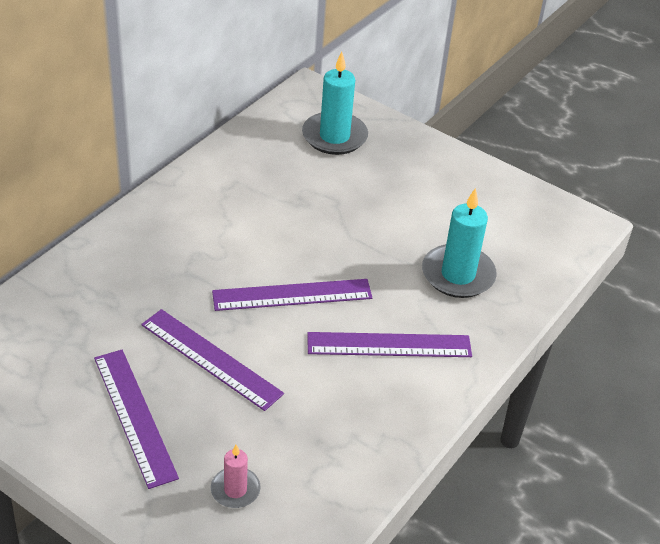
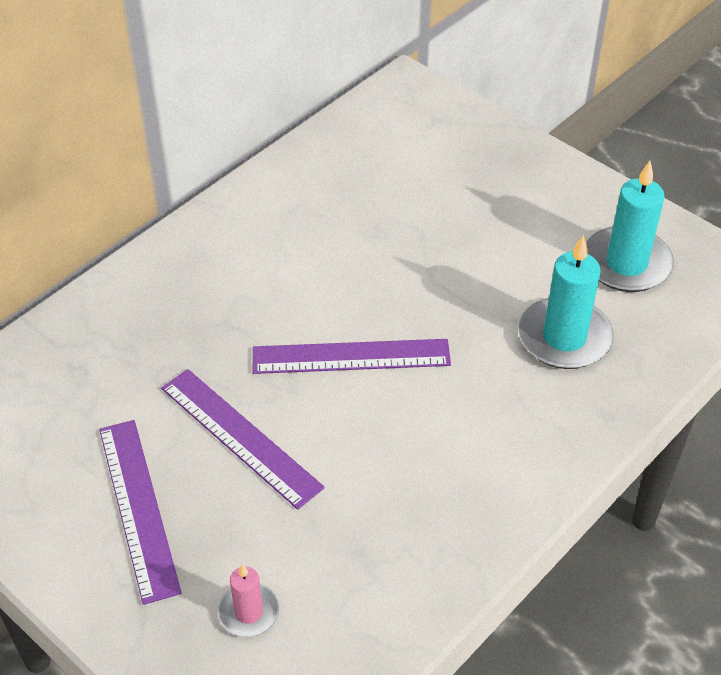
camera: 10 degrees right, 5 degrees up
(334, 136) = (429, 147): turquoise candle -> turquoise candle (626, 263)
(389, 345) = (464, 429): purple ruler -> none

